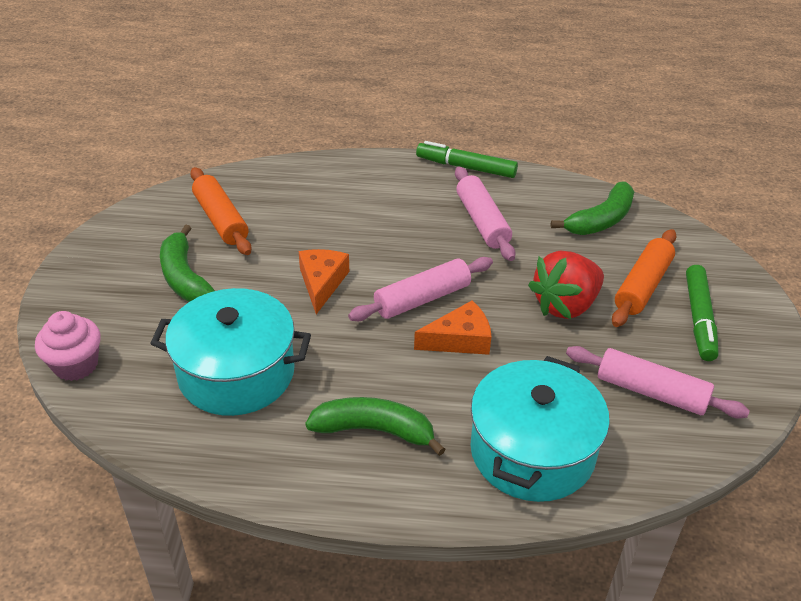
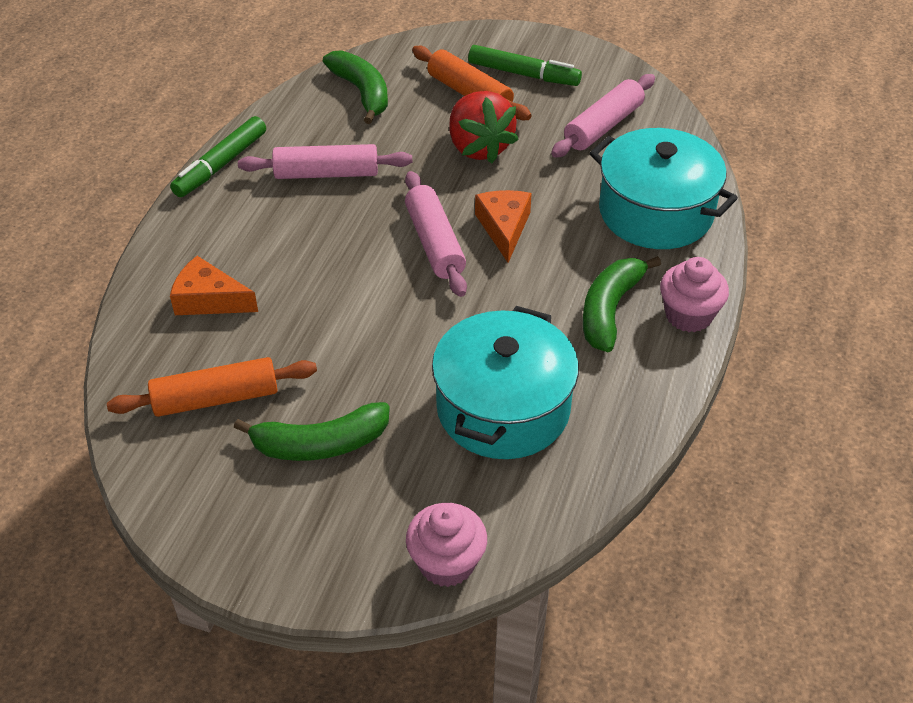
camera: 75 degrees left, 5 degrees up
(322, 283) = (379, 318): orange cheese -> orange cheese (209, 299)
(385, 495) = (688, 315): none -> pink cupcake

